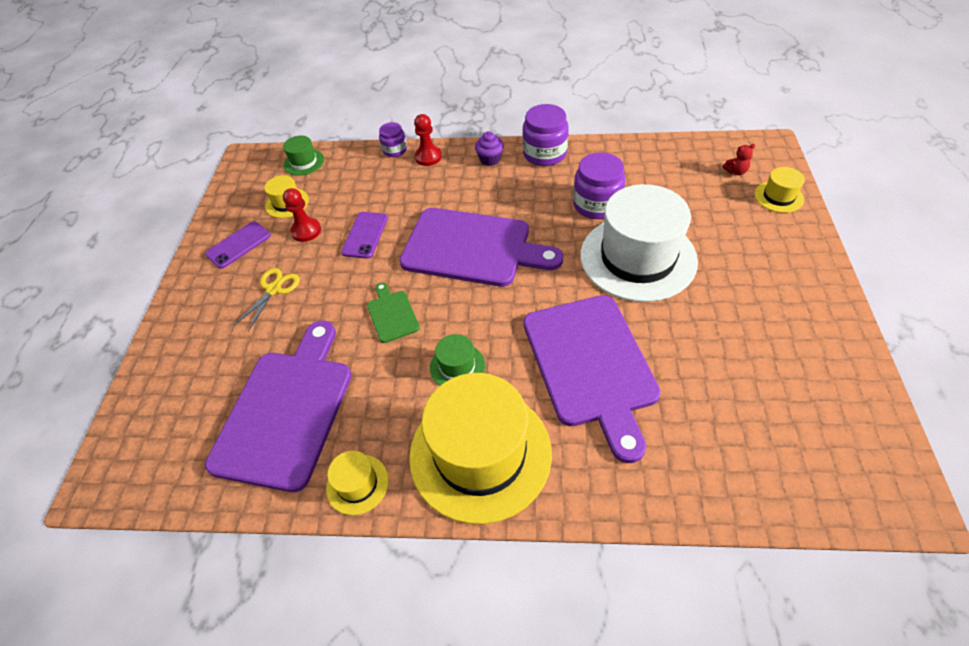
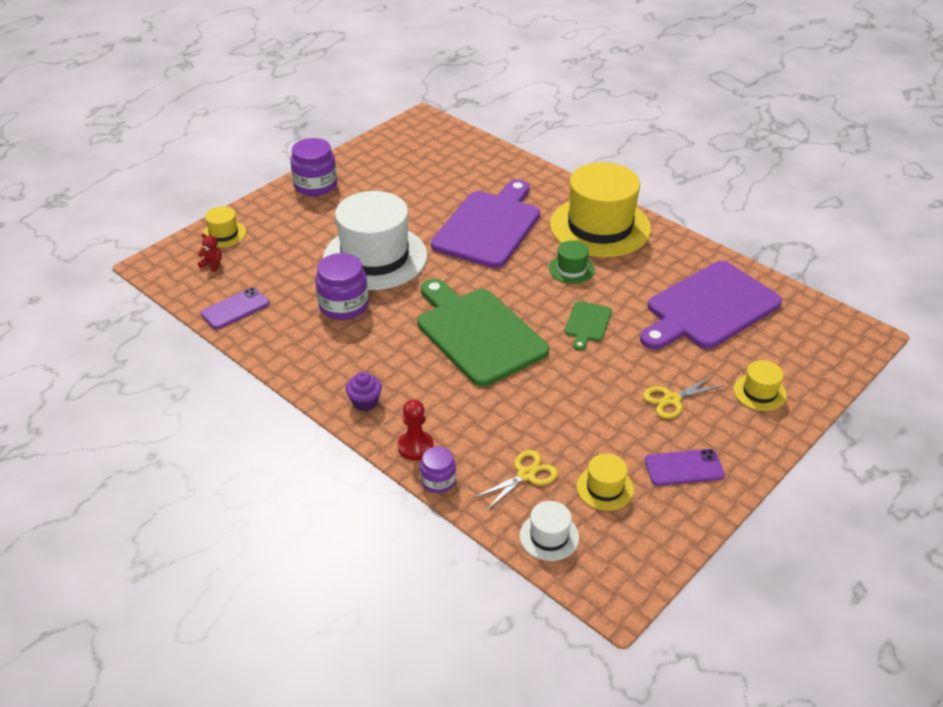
camera: 145 degrees left, 10 degrees down
(304, 162) = (549, 536): green hat -> white hat
(306, 231) = (606, 440): red pawn -> none
(344, 182) = (526, 474): none -> yellow scissors
(357, 484) = (684, 250): yellow hat -> yellow hat (759, 392)
(365, 235) = (554, 400): purple phone -> purple phone (235, 308)
(472, 248) = (477, 333): purple cutting board -> green cutting board
(544, 154) = (313, 374): purple jar -> purple jar (315, 185)

